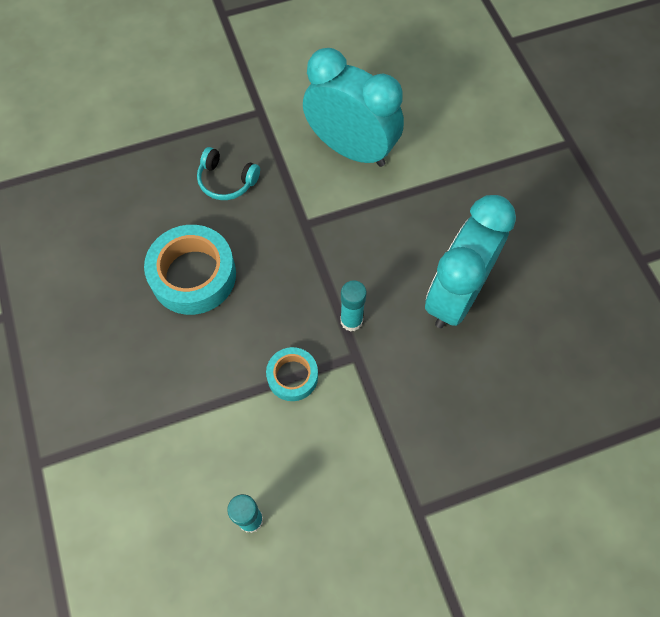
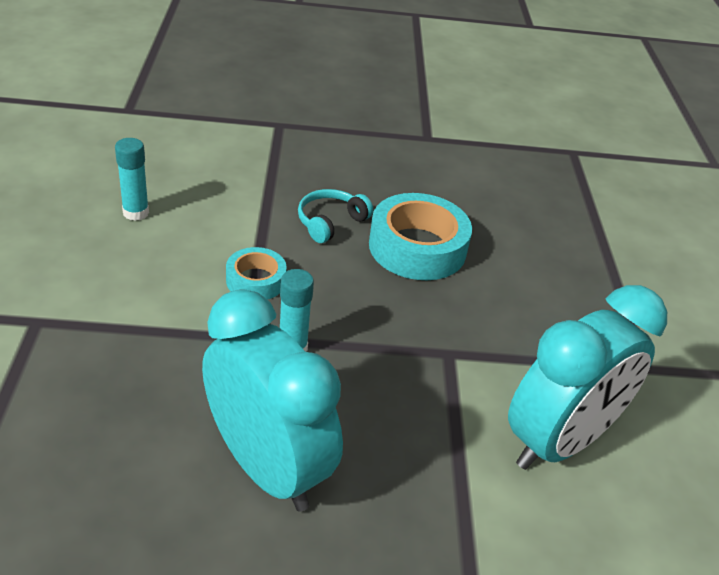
camera: 105 degrees right, 25 degrees down
(226, 181) = (537, 306): turquoise headphones -> turquoise headphones (330, 222)

